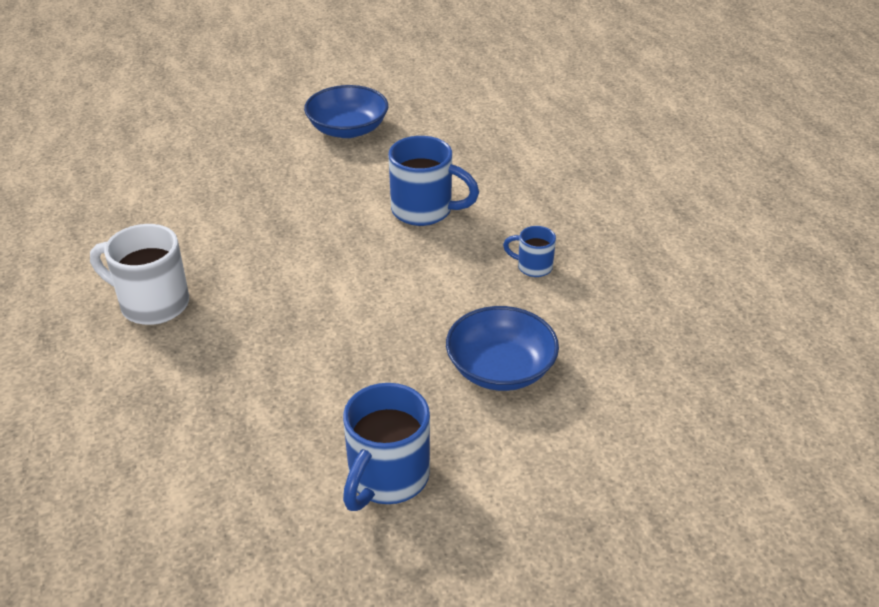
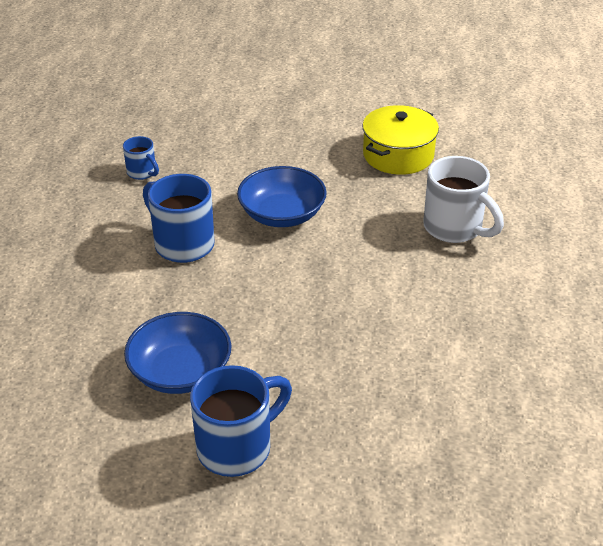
camera: 155 degrees left, 0 degrees up
(248, 384) = (398, 155): none -> yellow pot
(386, 478) = (337, 91): blue mug -> blue mug (237, 447)
(500, 369) = (228, 120): blue bowl -> blue bowl (282, 214)

